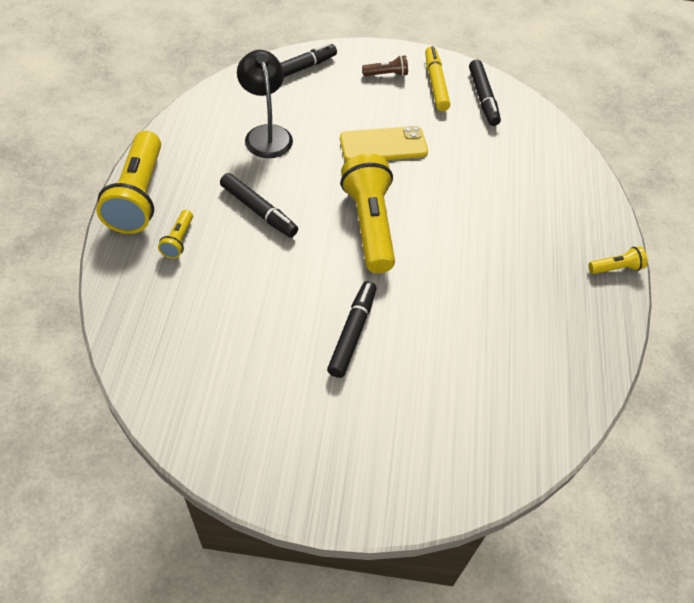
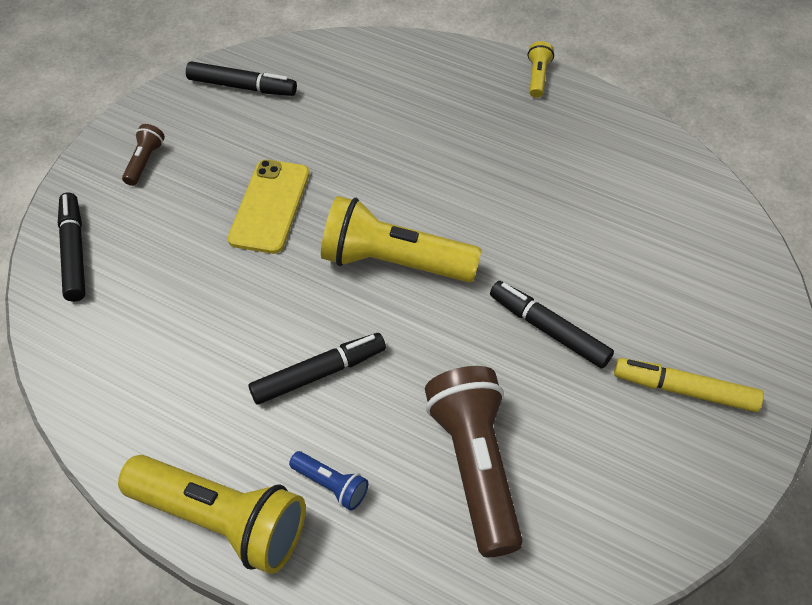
camera: 65 degrees left, 0 degrees up
(178, 240) = (331, 485): yellow flashlight -> blue flashlight
(217, 314) = (475, 467): none -> brown flashlight
(266, 134) = (181, 326): black lamp -> none
(435, 84) = (192, 120): yellow marker -> yellow marker (684, 390)

